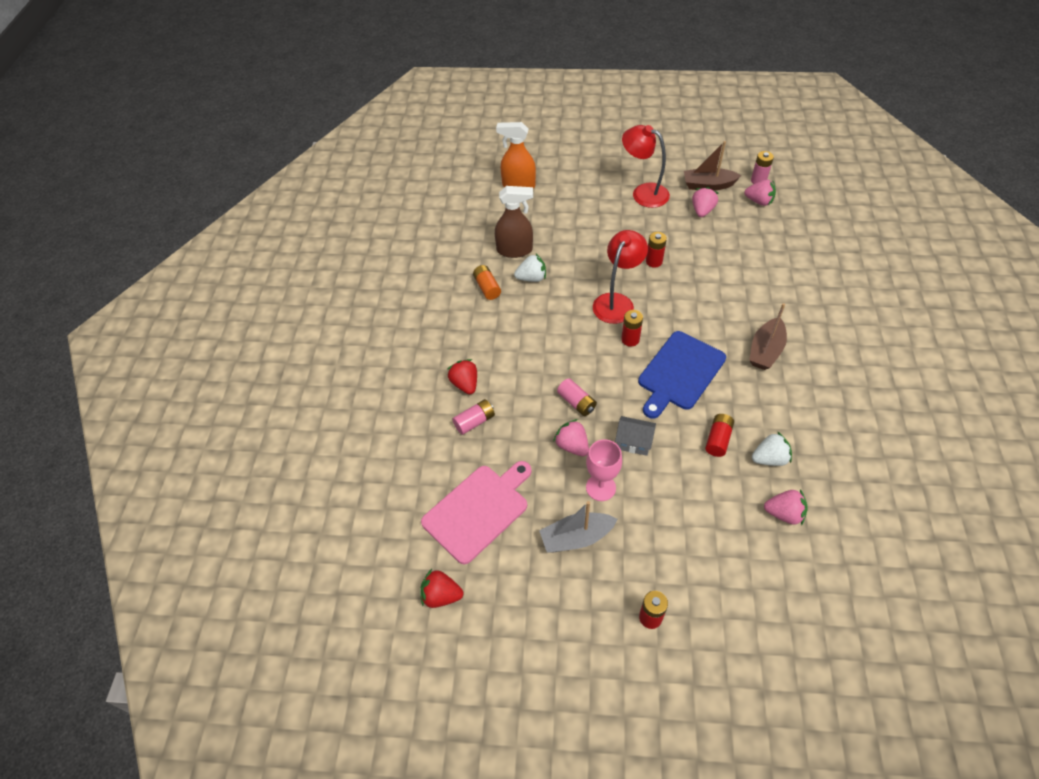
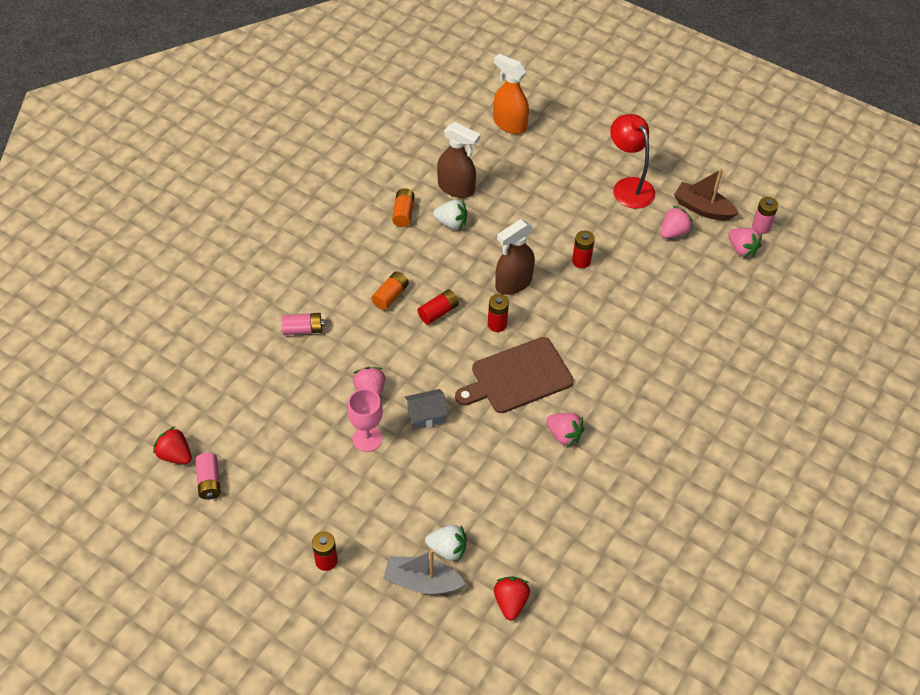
camera: 25 degrees right, 0 degrees up
(465, 384) = (319, 292): red strawberry -> red strawberry (510, 602)
(478, 510) = (252, 404): pink cutting board -> none
(527, 358) = (390, 296): none -> orange battery
(576, 402) = (403, 357): pink battery -> pink battery (209, 481)
(576, 538) = (315, 468): grey boat -> grey boat (422, 582)
(617, 302) = (513, 283): red lamp -> brown spray bottle
(633, 442) = (426, 416): grey house -> grey house turned 60 degrees counterclockwise
(679, 373) = (517, 377): blue cutting board -> brown cutting board
(718, 439) = (503, 452): red battery -> red battery (438, 312)
(765, 351) = (617, 397): brown boat -> none
(769, 458) = (536, 492): white strawberry -> white strawberry (447, 549)
(784, 514) = (508, 543): pink strawberry -> pink strawberry (564, 435)

